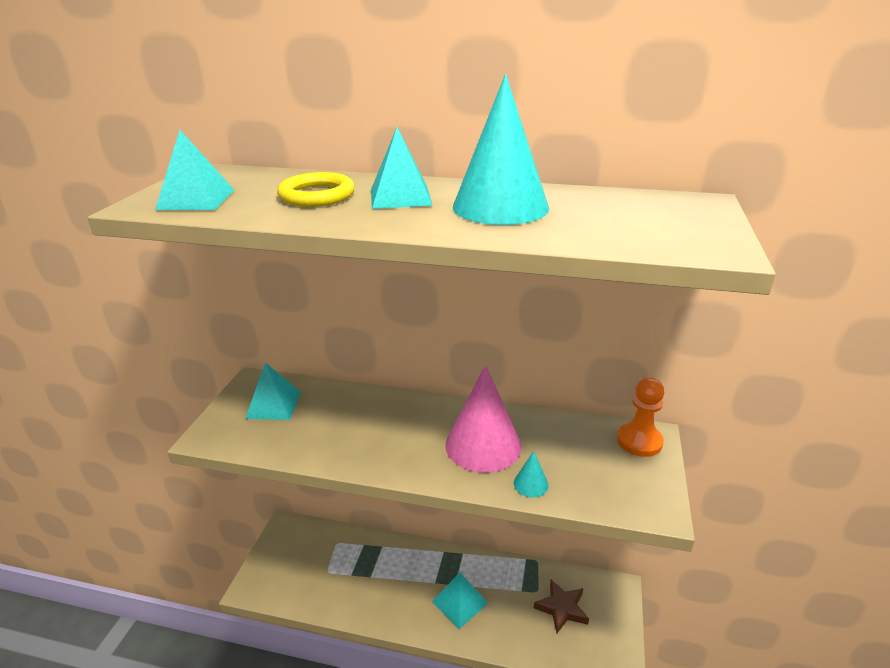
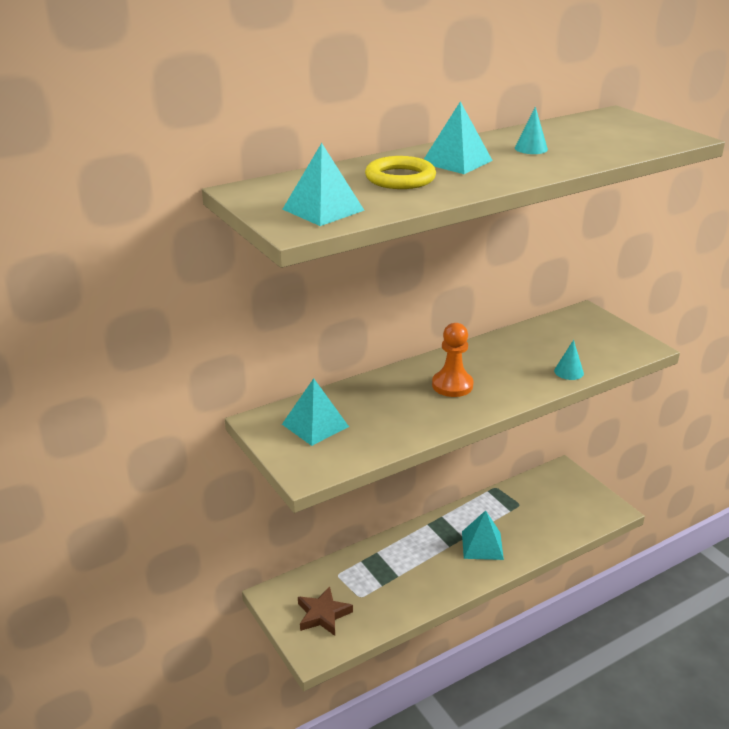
camera: 45 degrees left, 0 degrees up
(483, 445) = (507, 367): pink cone -> none
(500, 207) = (531, 148): turquoise cone -> turquoise cone, size x0.42
(562, 608) = (546, 503): brown star -> brown star (323, 614)
(639, 441) = (584, 318): orange pawn -> orange pawn (452, 385)

